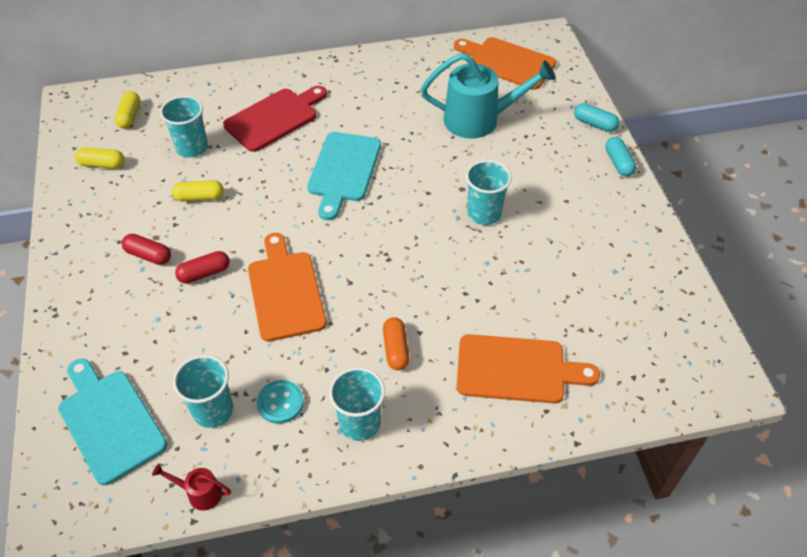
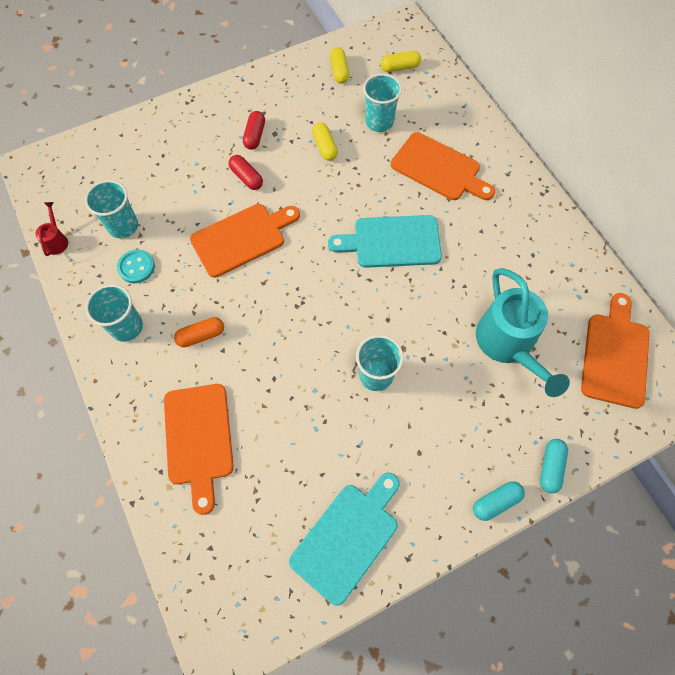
camera: 75 degrees right, 15 degrees up
(109, 421) = (105, 168): turquoise cutting board -> turquoise cutting board (347, 537)
(274, 118) = (439, 169): red cutting board -> orange cutting board

